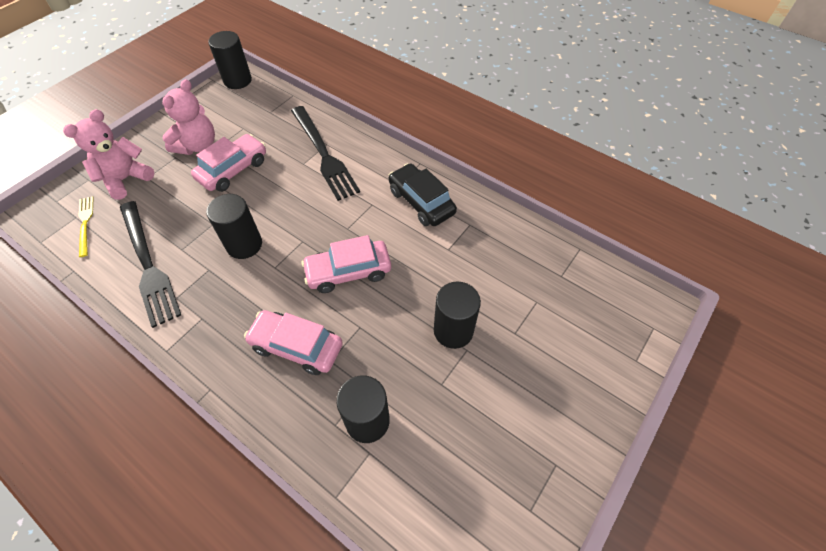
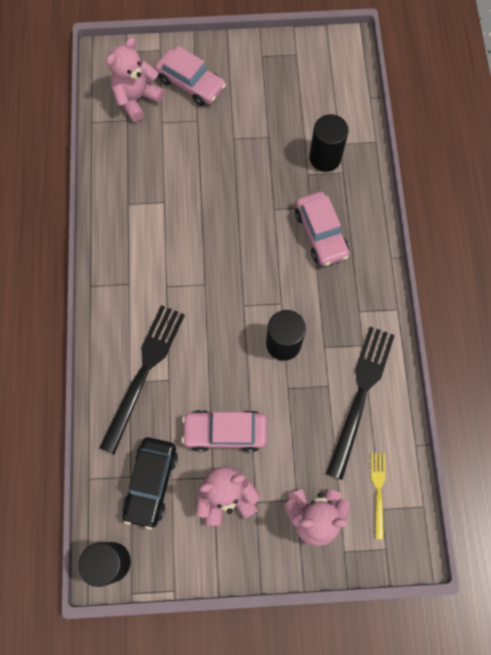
camera: 130 degrees left, 15 degrees up
(85, 223) = (378, 491): yellow fork -> yellow fork turned 150 degrees clockwise
(348, 272) = (240, 250): pink car -> pink car (191, 83)
(421, 202) = (133, 252): black car -> black car (151, 483)
(453, 330) = (227, 154): black cylinder -> none
(581, 298) = (136, 99): none -> pink teddy bear

